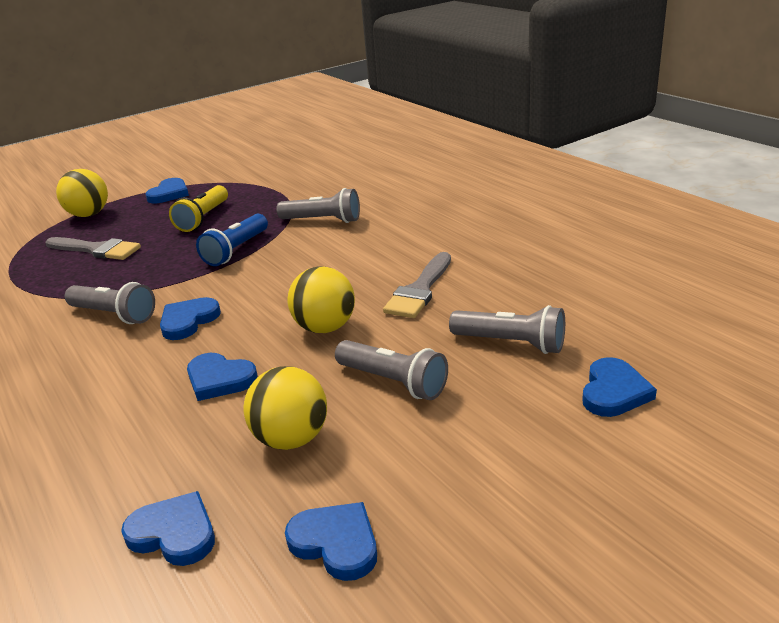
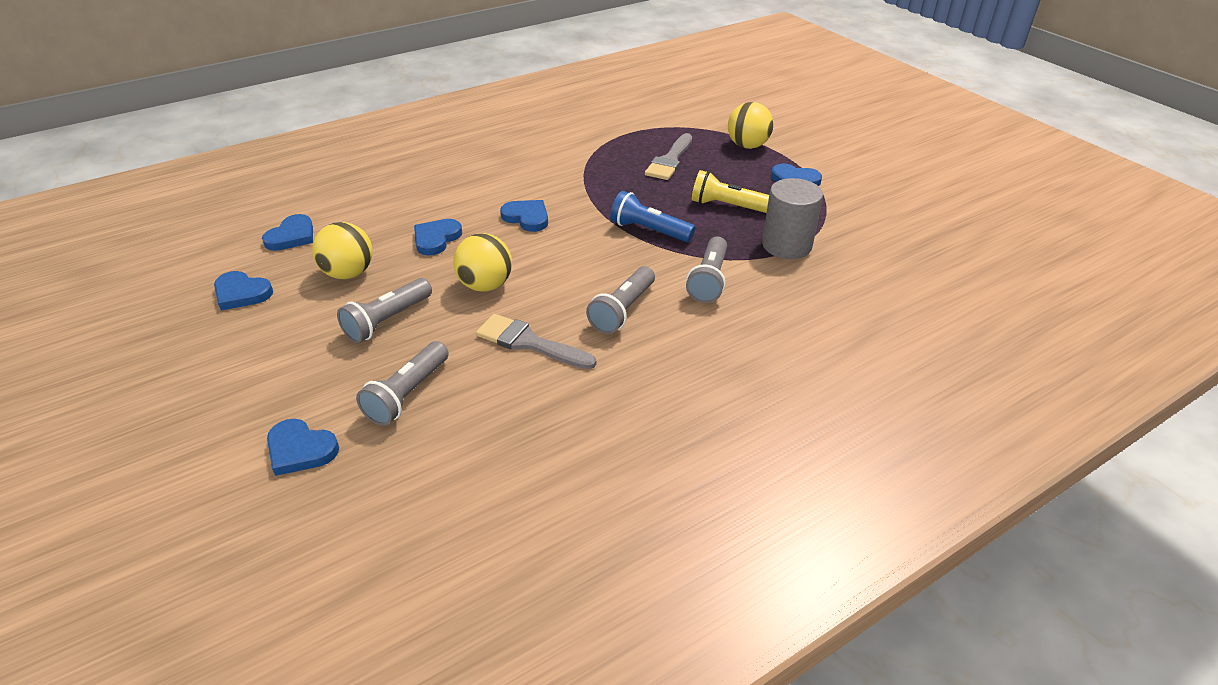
camera: 90 degrees right, 10 degrees up
(114, 315) = (550, 184): grey flashlight -> grey flashlight (622, 310)
(274, 194) = (786, 245): none -> grey cylinder
(336, 543) = (242, 293): blue heart -> blue heart turned 75 degrees clockwise

